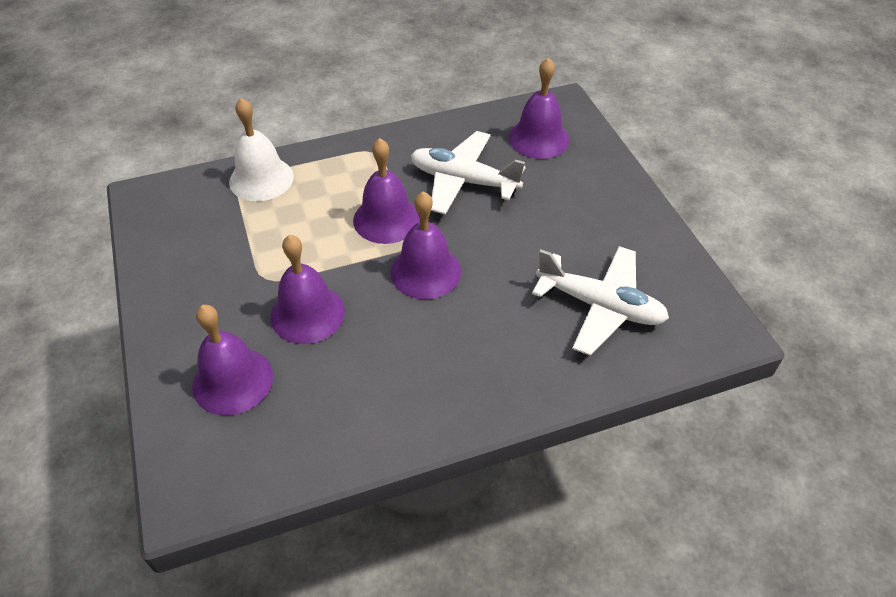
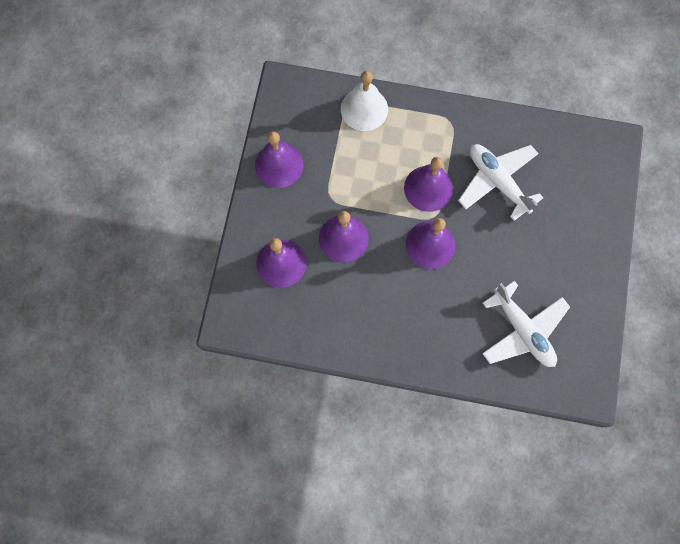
camera: 30 degrees right, 25 degrees up
(538, 138) = (574, 169): purple bell -> purple bell (279, 165)

